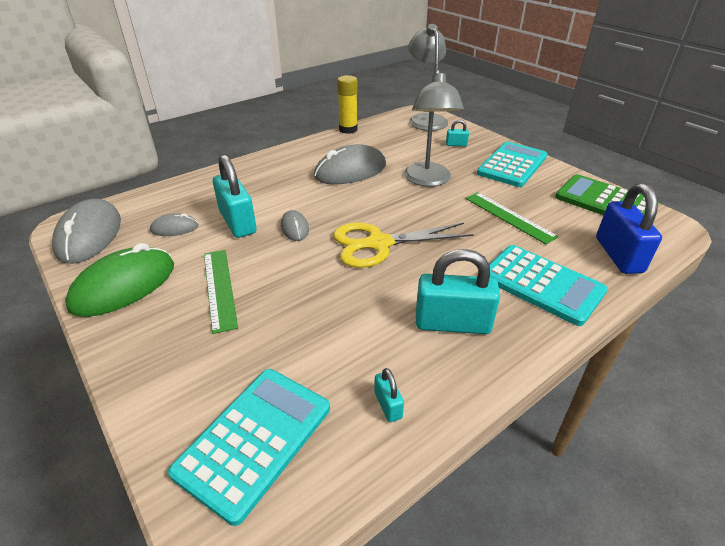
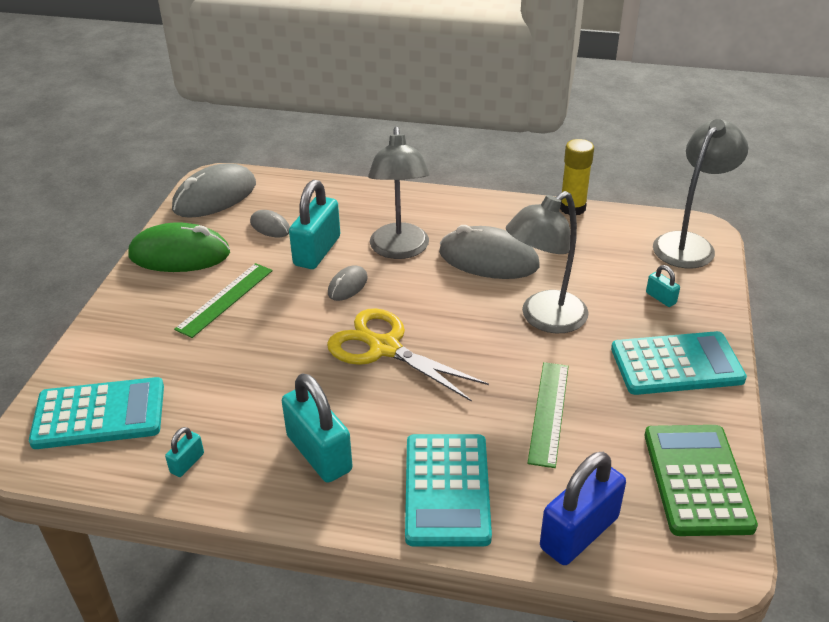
camera: 50 degrees right, 0 degrees up
(292, 193) = (400, 250): none -> grey lamp

